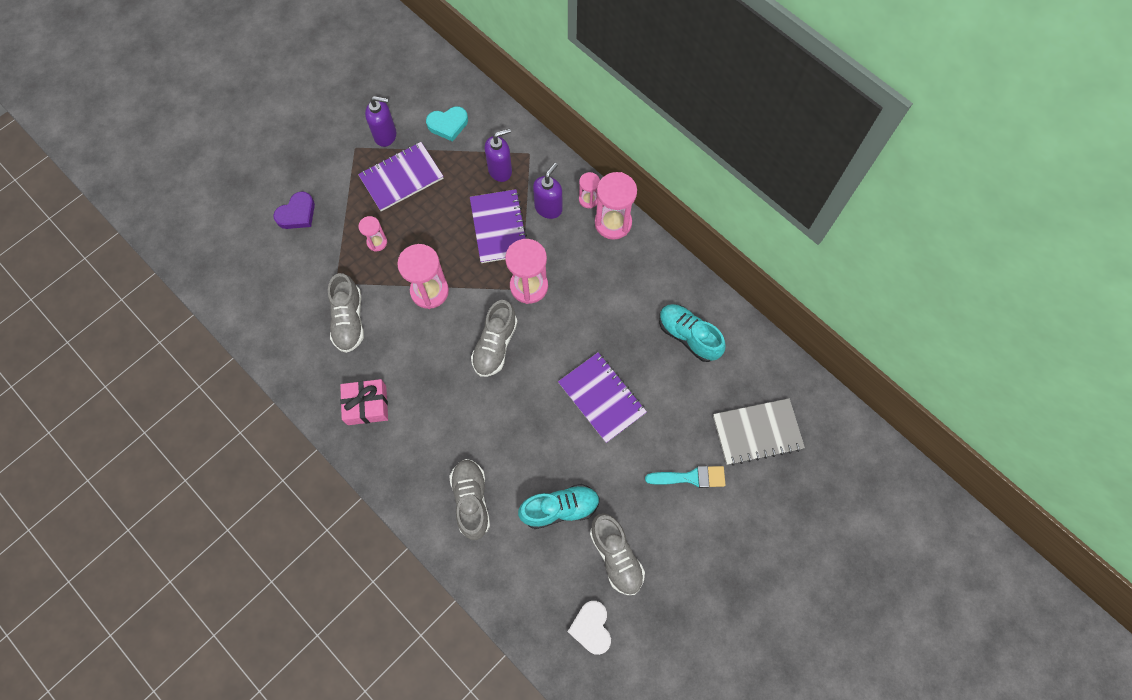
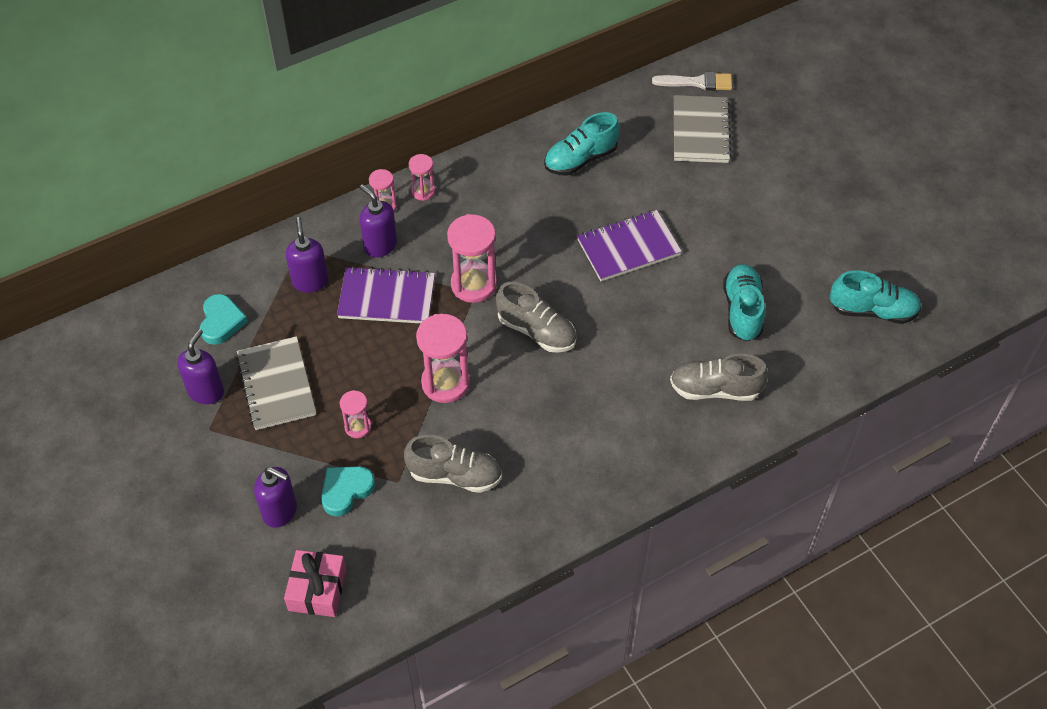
camera: 75 degrees left, 15 degrees down
(297, 214) = (280, 511): purple heart -> purple soap dispenser
(322, 250) = (346, 491): none -> turquoise heart
(367, 405) = (573, 474): pink gift -> pink gift (317, 589)
(401, 178) = (276, 385): purple notebook -> grey notebook
(591, 627) = (872, 310): white heart -> turquoise shoe
(613, 223) = (423, 191): pink hourglass -> pink hourglass, size x0.54
(616, 556) = (803, 274): grey shoe -> none
(690, 477) = (734, 194): turquoise brush -> none
(818, 418) = (698, 82): none -> white brush

